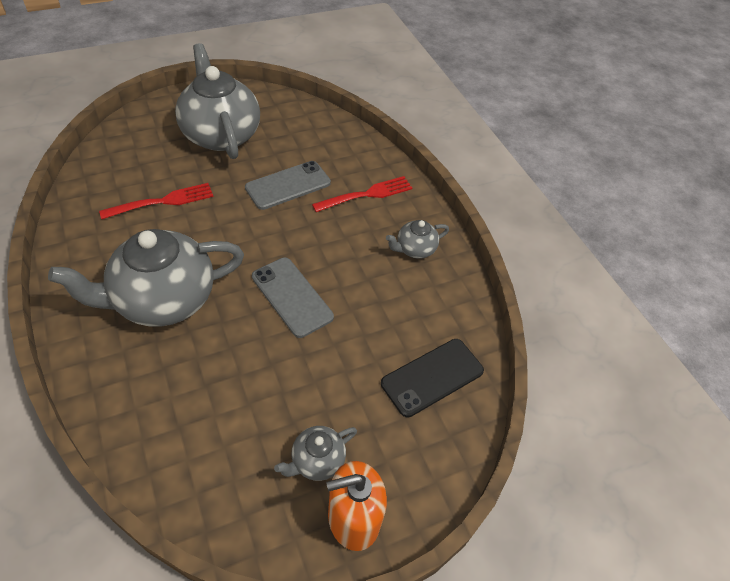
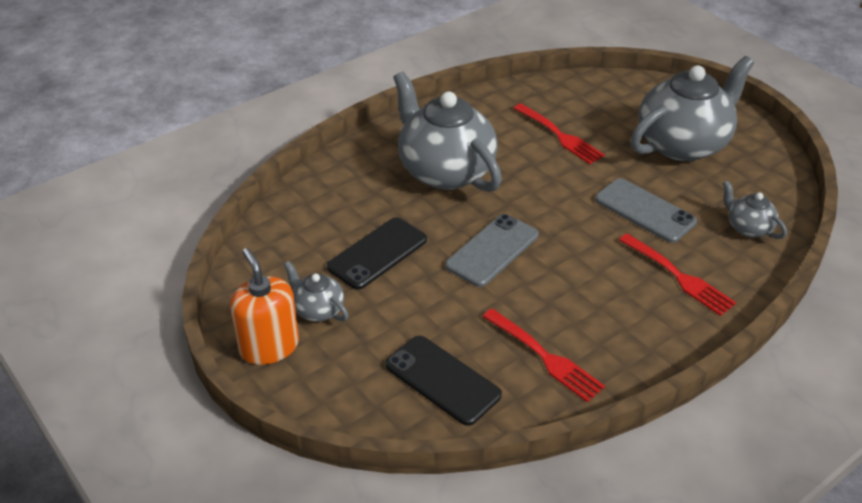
camera: 80 degrees right, 10 degrees down
(258, 388) = (377, 253): none -> black phone
(415, 249) = (618, 335): grey teapot -> grey teapot (748, 228)
(424, 301) = (543, 356): none -> red fork

